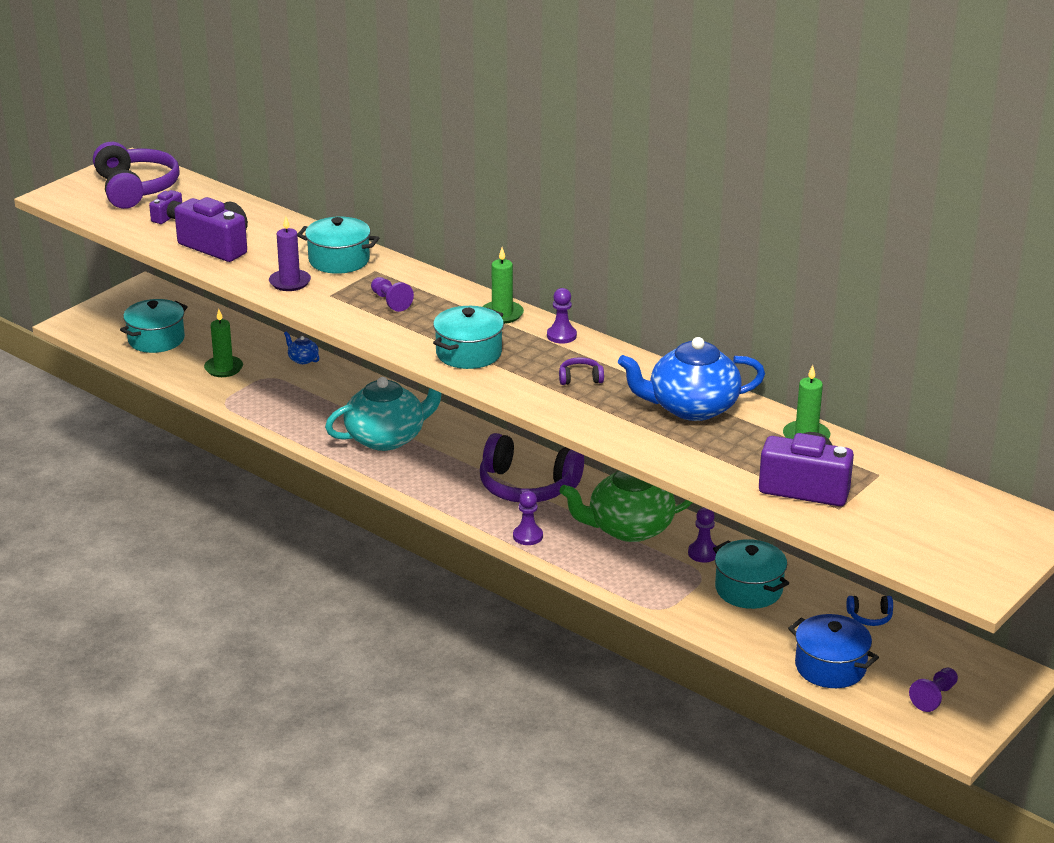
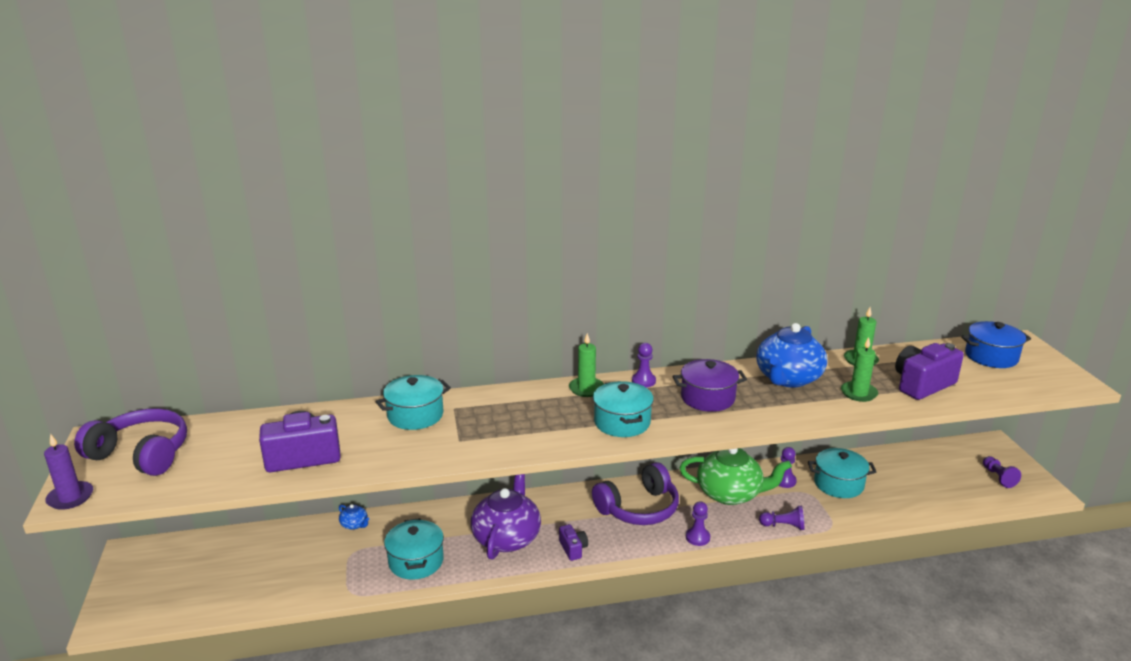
camera: 50 degrees left, 5 degrees down
(156, 339) = (210, 584): turquoise pot -> turquoise pot (416, 561)
(169, 217) = (218, 458): purple camera -> purple camera (573, 549)
(223, 368) = (306, 569): green candle -> green candle (858, 393)
(290, 282) = (413, 449): purple candle -> purple candle (70, 497)
(303, 359) = (354, 524): blue teapot -> blue teapot turned 135 degrees counterclockwise
(387, 438) = (507, 537): turquoise teapot -> purple teapot
(390, 302) = (507, 421): purple pawn -> purple pawn (783, 526)
(580, 378) = (707, 398): purple headphones -> purple pot
(629, 528) = (730, 494): green teapot -> green teapot turned 105 degrees counterclockwise
(830, 667) = (944, 496): blue pot -> blue pot (991, 357)
(870, 617) = (901, 459): blue headphones -> none

